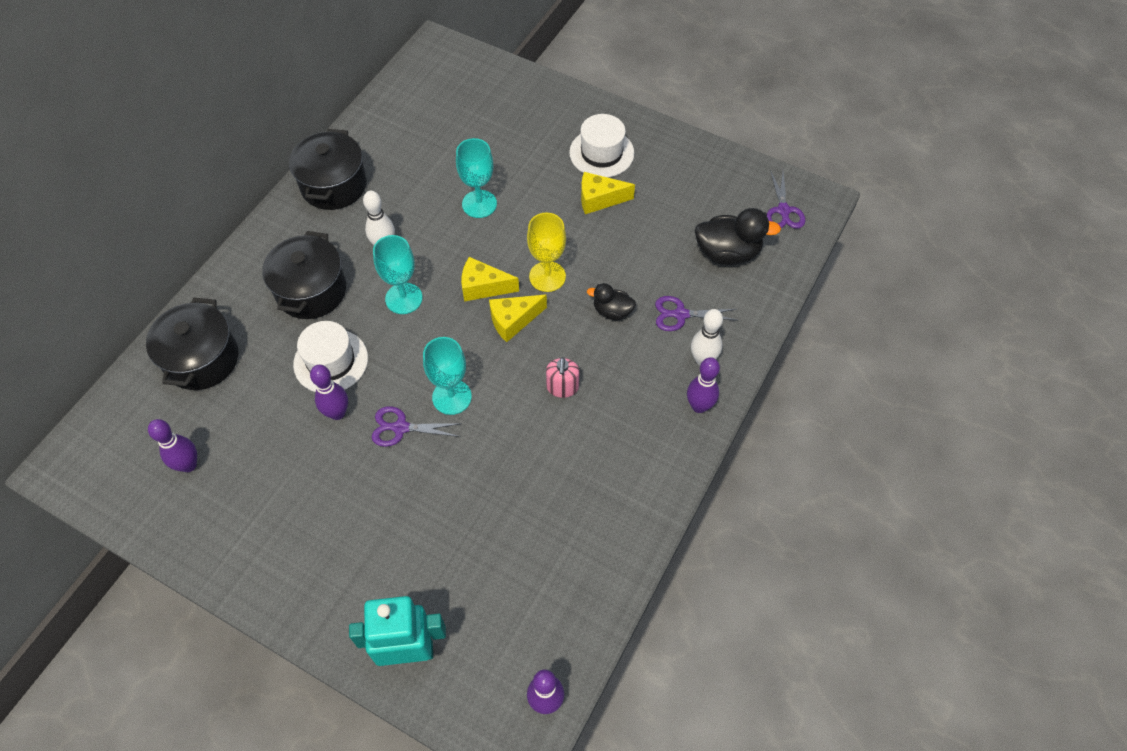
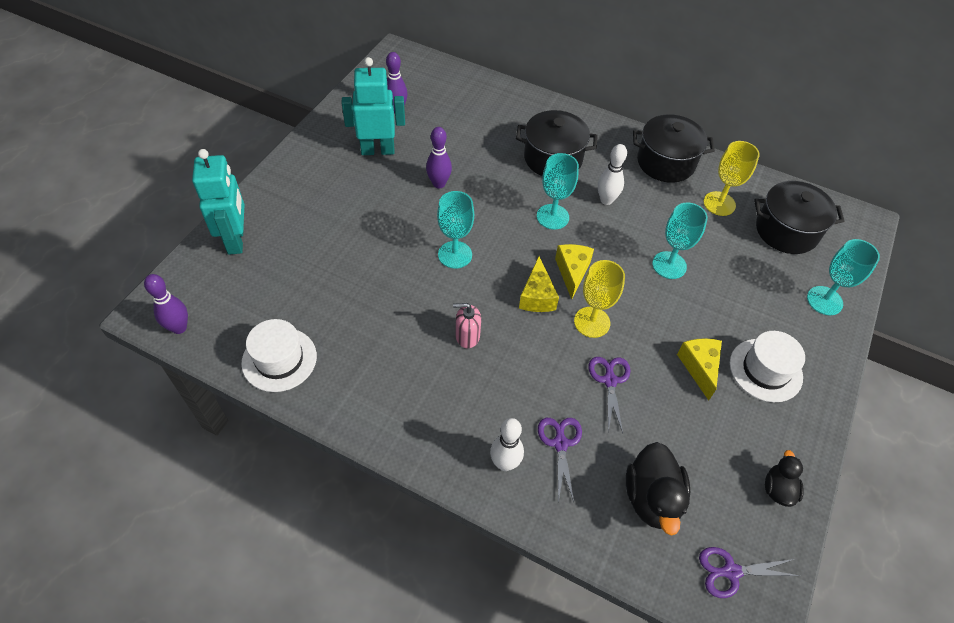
camera: 85 degrees right, 5 degrees down
(202, 359) = (484, 106): black pot -> black pot (786, 231)
(265, 486) = (377, 150): none -> turquoise robot
(331, 361) = (486, 176): white hat -> white hat (279, 359)
(400, 150) = (719, 203): none -> yellow goblet
(400, 428) = (425, 223): purple scissors -> purple scissors (610, 380)
(513, 321) = (537, 296): yellow cheese -> yellow cheese turned 150 degrees counterclockwise
(527, 96) = (824, 300): none -> turquoise goblet
(612, 311) = (557, 378): black duck -> black duck (778, 489)
(699, 406) = (448, 457): purple bowling pin -> none

